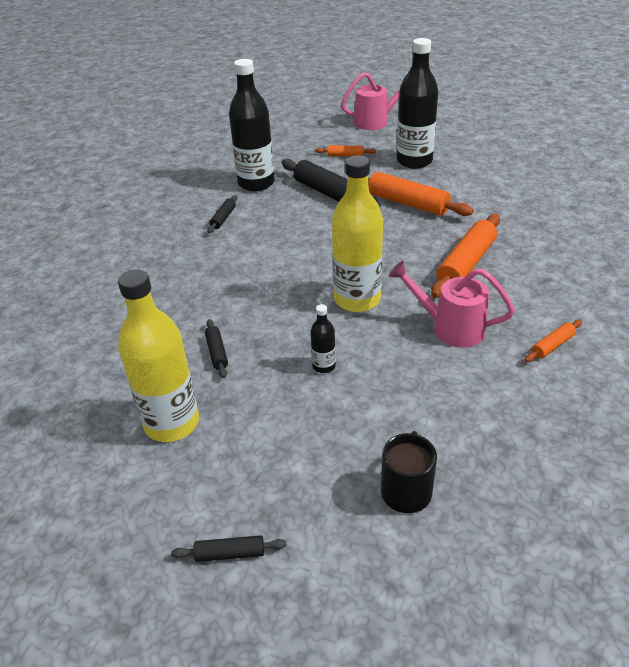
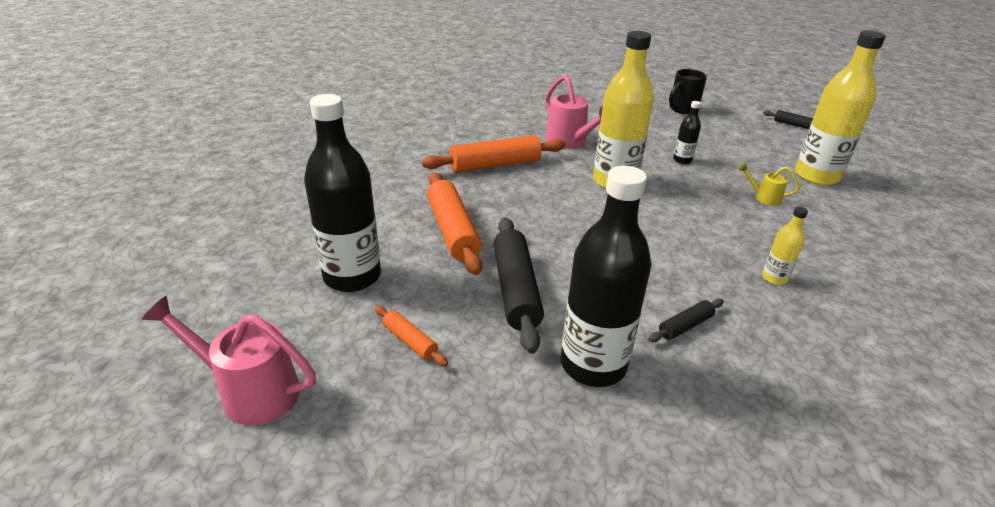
camera: 145 degrees left, 5 degrees down
(182, 272) = (774, 278): none -> yellow bottle
(217, 352) = (763, 198): black rolling pin -> yellow watering can
(552, 345) = (523, 114): orange rolling pin -> none

